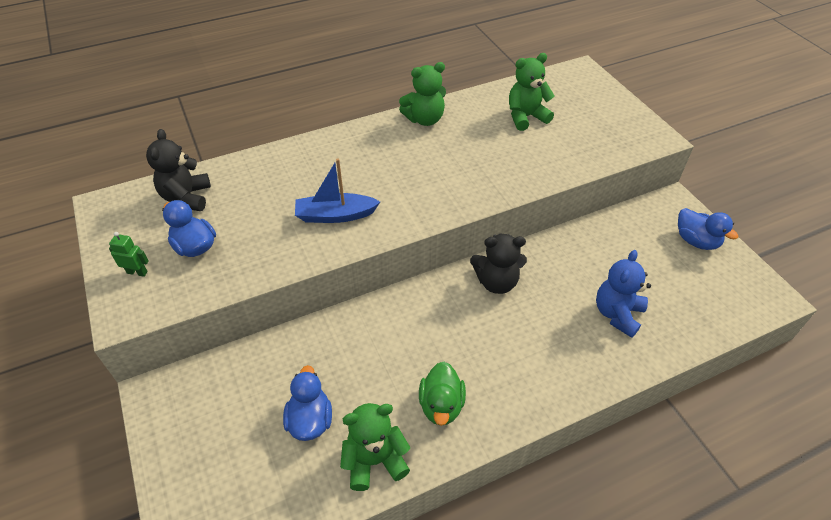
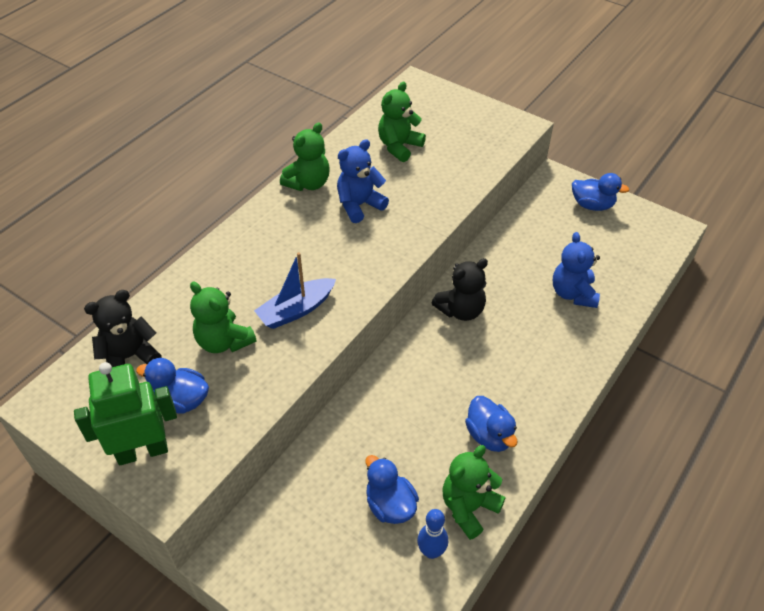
camera: 30 degrees left, 0 degrees up
(137, 272) = (142, 451): green robot -> green robot, size x2.24
(186, 197) = (129, 357): black teddy bear -> black teddy bear turned 90 degrees clockwise
(261, 216) = (224, 341): none -> green teddy bear
(313, 481) = (431, 551): none -> blue bowling pin
(441, 405) = (489, 435): green duck -> blue duck
(453, 152) = (359, 205): none -> blue teddy bear

